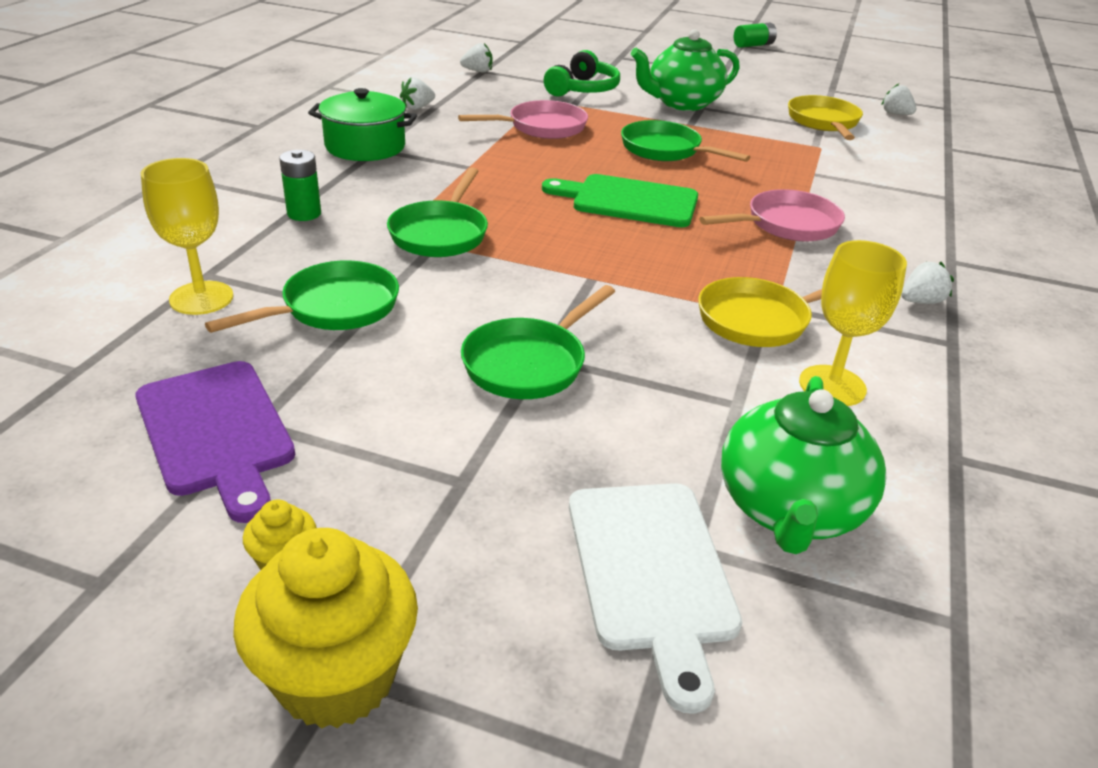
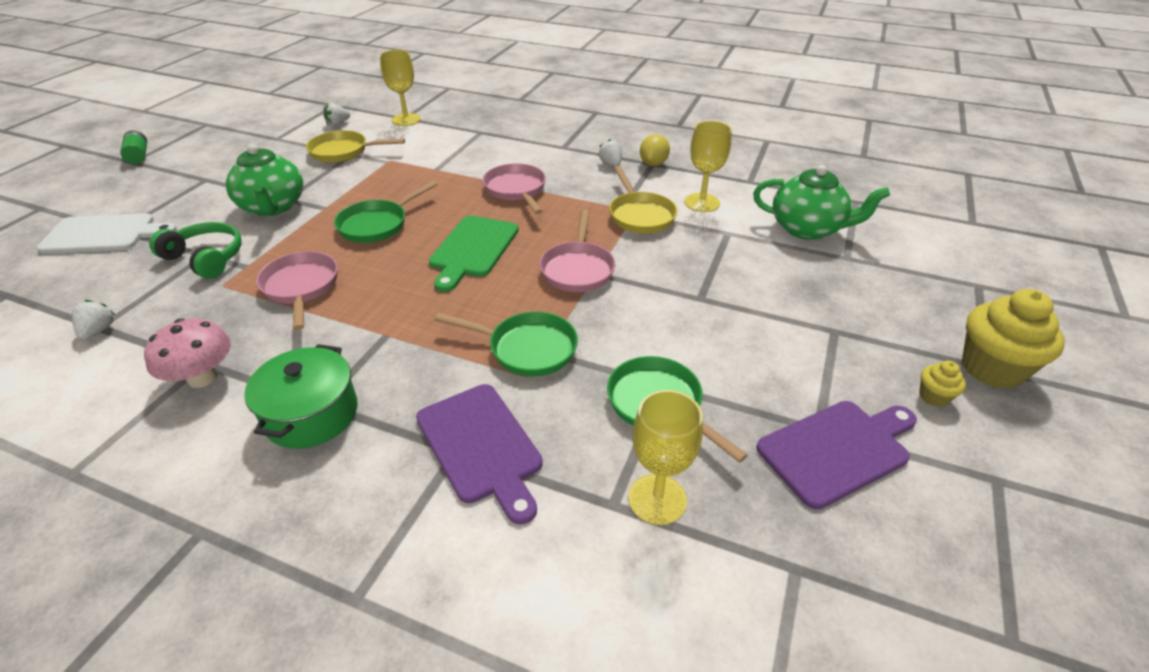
camera: 85 degrees left, 5 degrees up
(304, 213) = (481, 446): green battery -> purple cutting board
(417, 107) = (202, 377): white strawberry -> pink mushroom
(529, 363) = (710, 304): green pan -> none
(599, 265) = (578, 269): none -> pink pan
(652, 572) = (869, 271): white cutting board -> white cutting board (104, 234)
(943, 149) = (406, 120): none -> yellow goblet
(952, 344) = (653, 164): none -> yellow lemon

